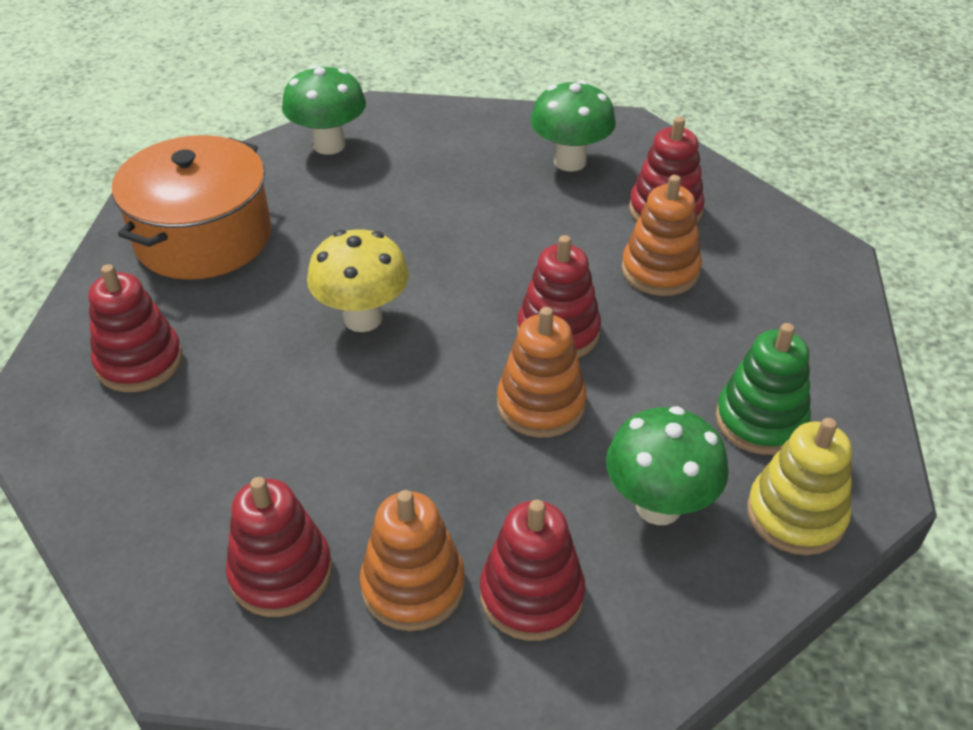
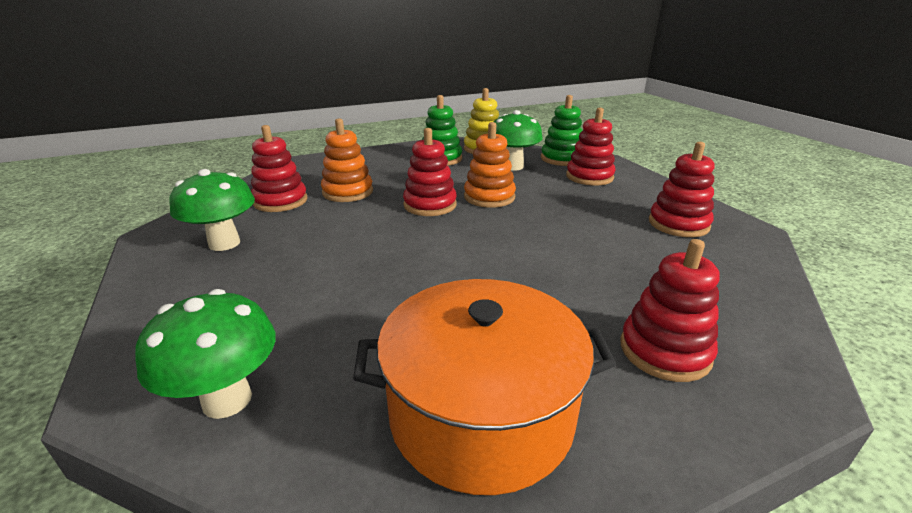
camera: 120 degrees left, 15 degrees down
(363, 318) = (488, 266): yellow mushroom -> none
(413, 586) = (627, 196): orange stacking toy -> none
(659, 619) = (562, 159): none -> green stacking toy

